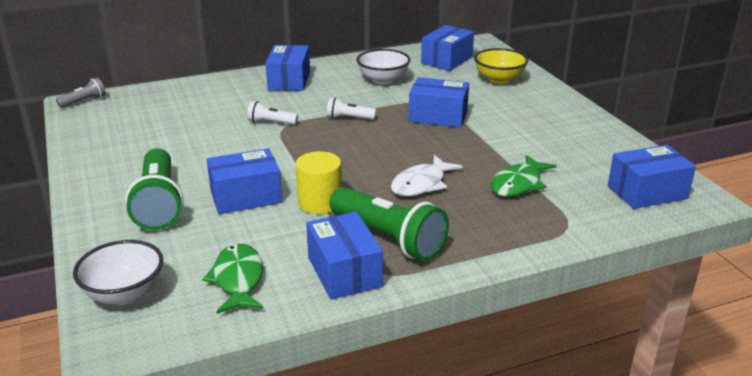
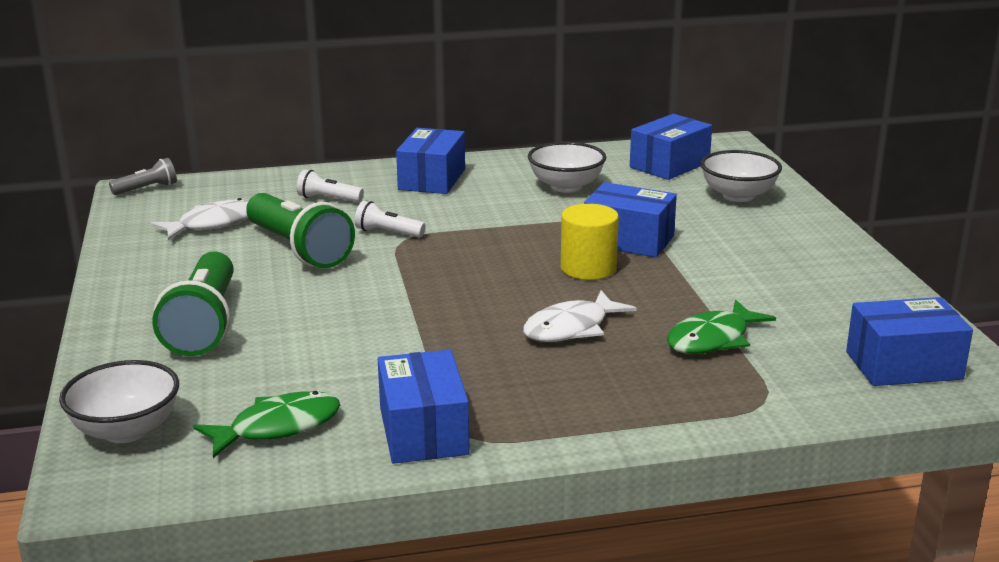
camera: 10 degrees right, 5 degrees down
(141, 125) = (213, 224): none -> white fish
(238, 279) = (278, 427): green fish -> green fish turned 60 degrees clockwise
(246, 197) = (322, 325): blue box -> none
(320, 202) = (420, 340): yellow cylinder -> yellow cylinder (588, 268)
(349, 118) = (499, 234): white flashlight -> white flashlight (328, 199)
(388, 238) = (499, 394): green flashlight -> green flashlight (298, 249)
(499, 79) = (738, 196): yellow bowl -> white bowl

